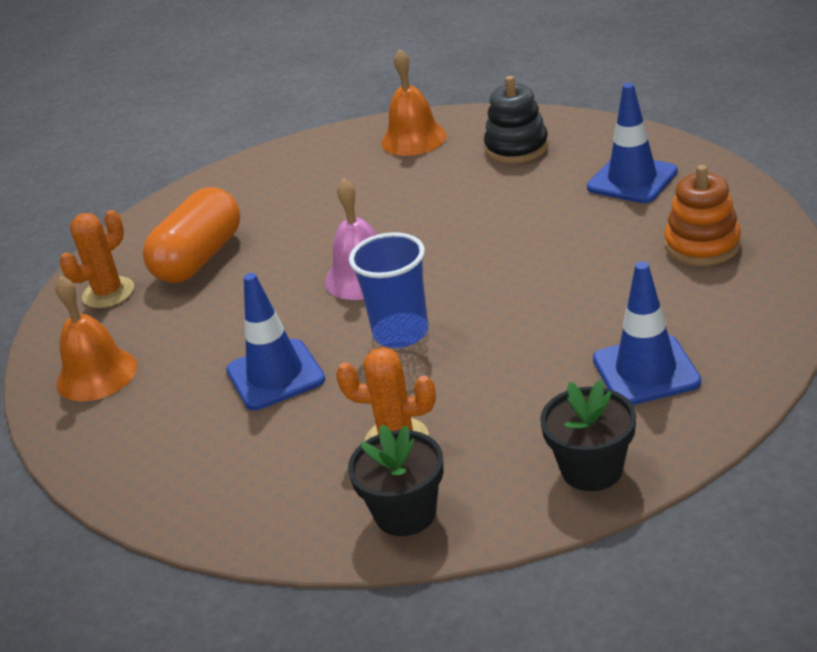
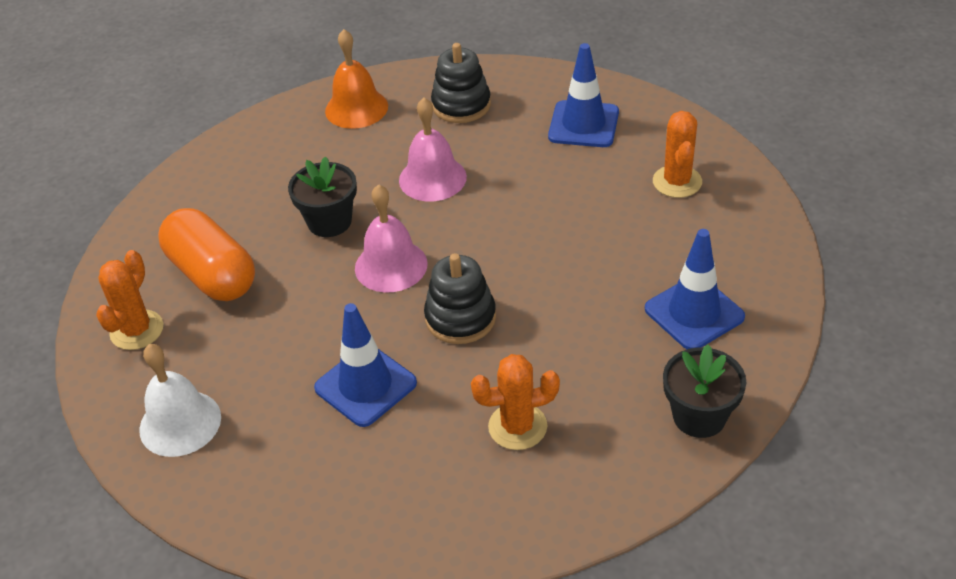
camera: 25 degrees left, 10 degrees up
(96, 374) = (180, 423): orange bell -> white bell
(199, 258) = (212, 274): orange capsule -> orange capsule turned 45 degrees counterclockwise
(401, 333) = (460, 318): blue cup -> black stacking toy
(405, 513) = (565, 496): black flower pot -> black flower pot (329, 222)
(449, 207) = (432, 178): none -> pink bell
(702, 245) = (677, 182): orange stacking toy -> orange cactus

